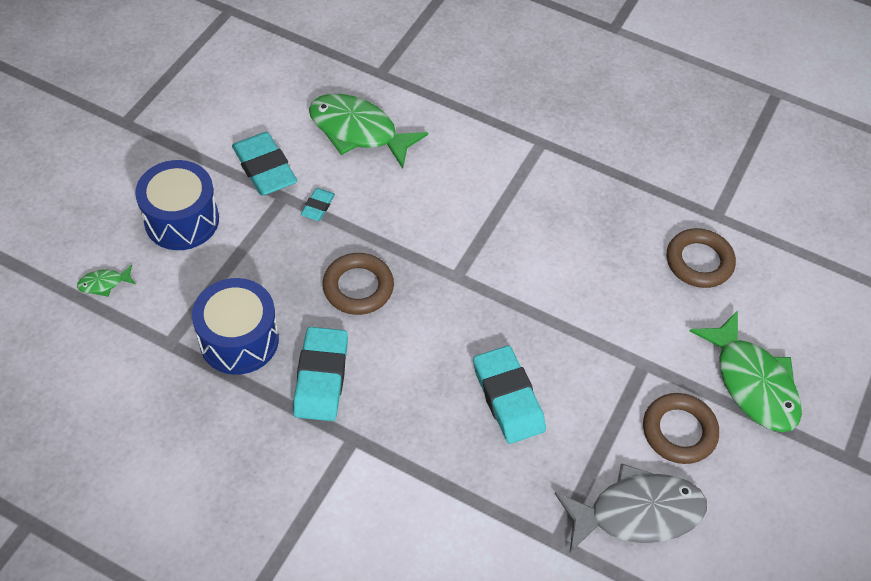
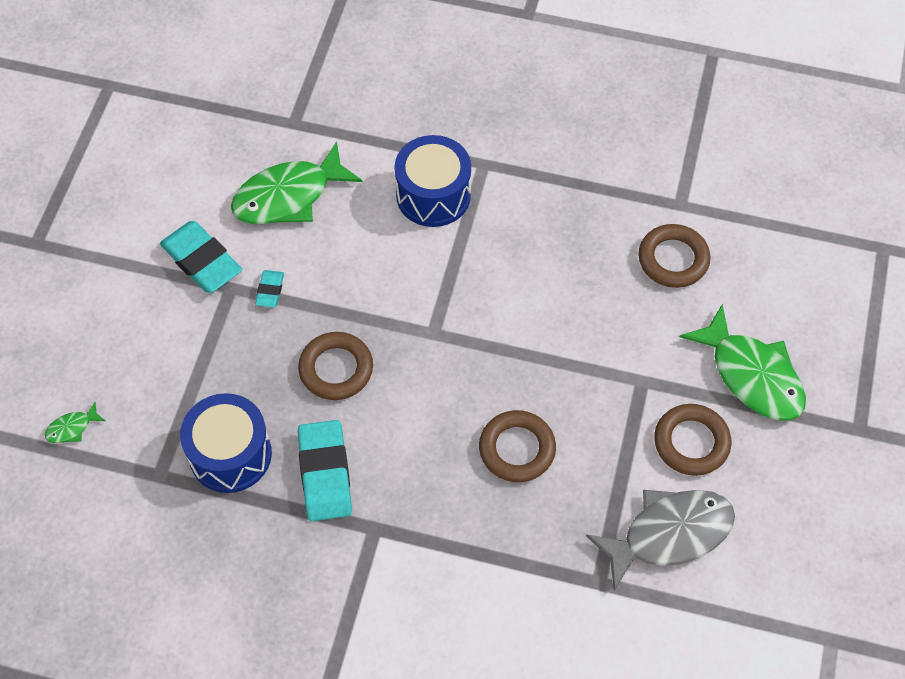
camera: 10 degrees left, 5 degrees up
(182, 220) = (132, 339): blue drum -> blue drum (433, 195)
(358, 131) = (289, 196): green fish -> green fish turned 45 degrees counterclockwise
(508, 398) = (517, 449): turquoise eraser -> brown ring

